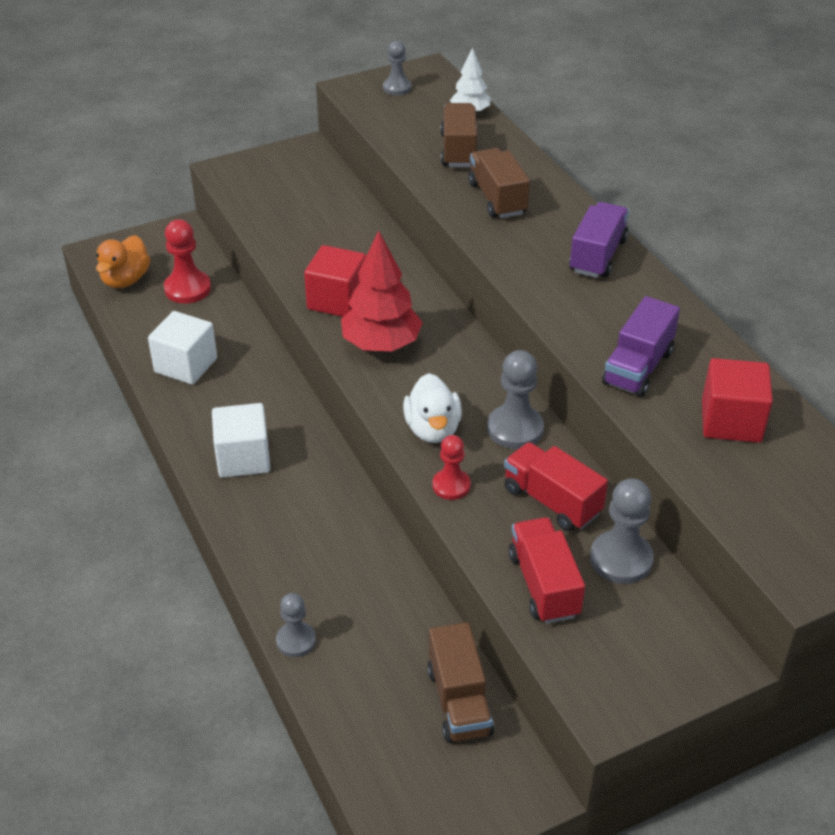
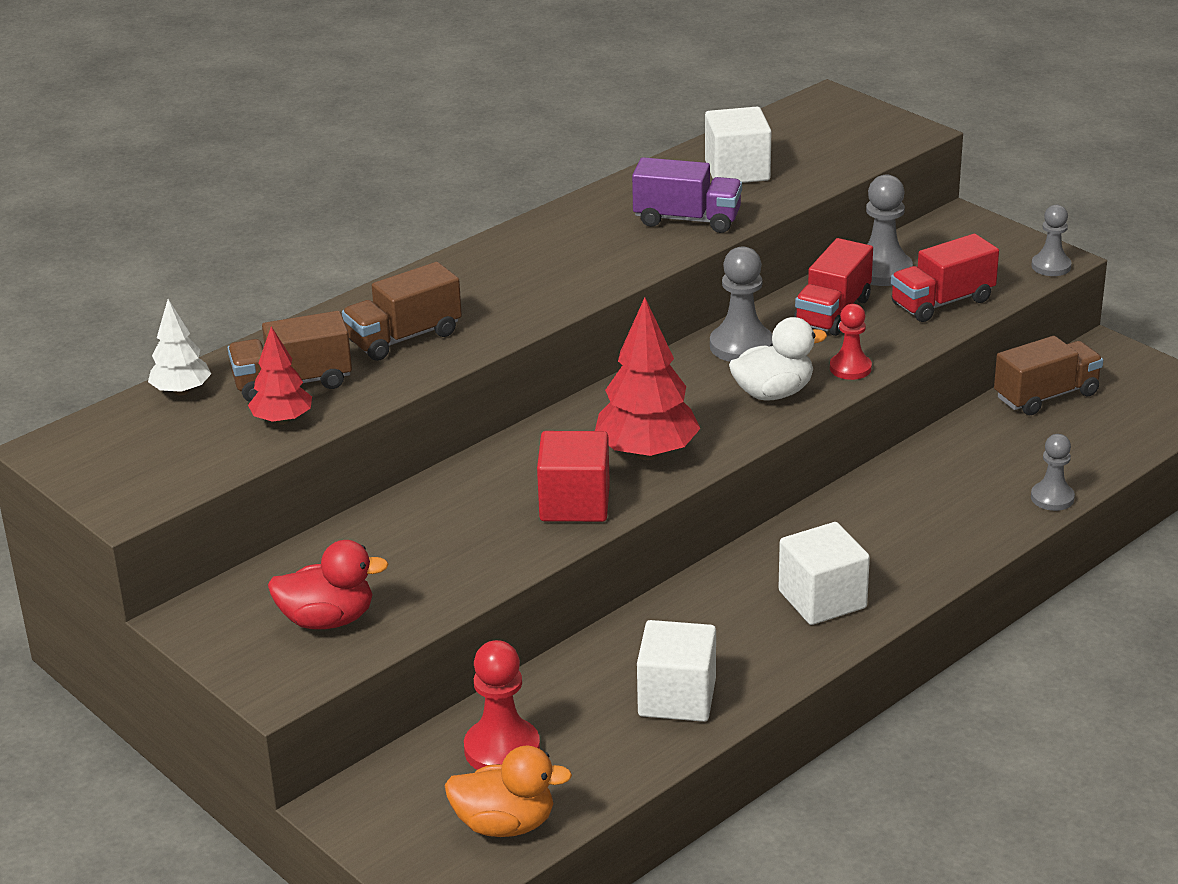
camera: 105 degrees left, 10 degrees down
(274, 191) = (327, 620): none -> red duck
(397, 88) = (120, 464): grey pawn -> grey pawn (1051, 266)
(414, 142) = (282, 420): none -> red tree
(597, 256) = (499, 261): purple truck -> none
(731, 421) = (737, 171): red cube -> white cube

